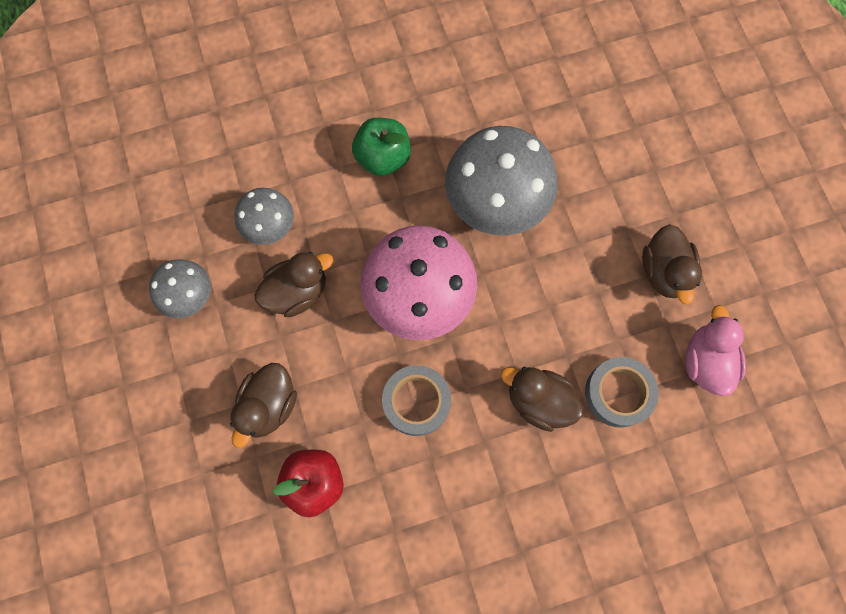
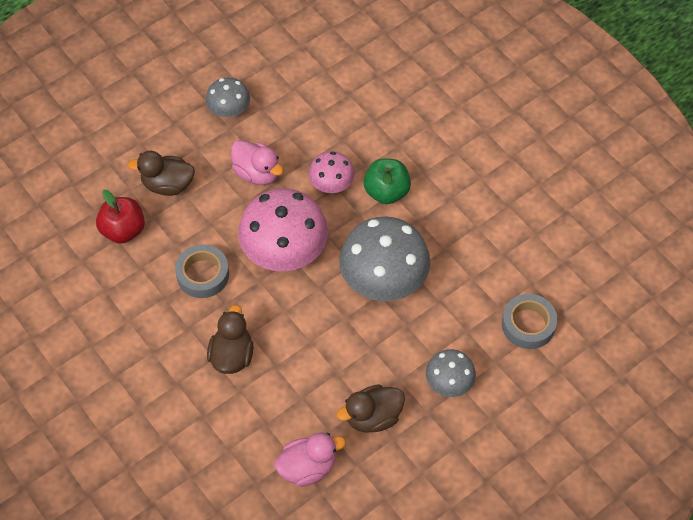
camera: 70 degrees right, 15 degrees down
(269, 225) = (301, 139): grey mushroom -> grey mushroom (449, 382)
(297, 292) = (257, 173): brown duck -> pink duck
(348, 213) = (331, 184): none -> pink mushroom
(618, 393) = (258, 409): grey tape -> grey tape (528, 324)

